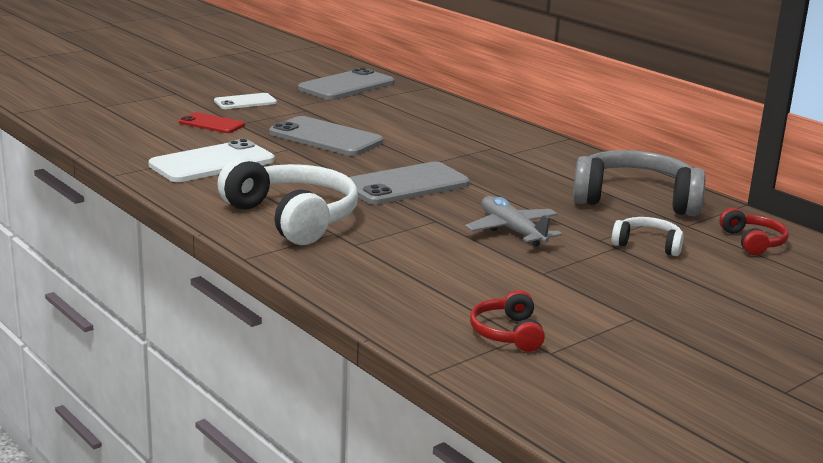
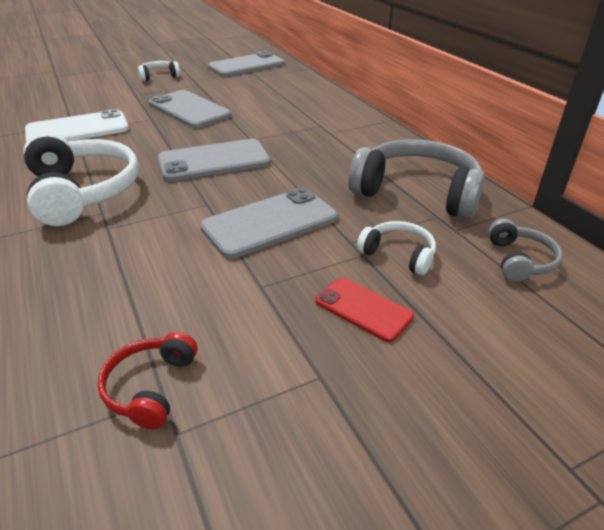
camera: 15 degrees right, 15 degrees up
(211, 124) = (115, 94): red phone -> red phone (363, 309)
(245, 102) = (159, 76): white phone -> white headphones
(512, 230) = (270, 223): grey plane -> grey phone
(753, 242) = (519, 260): red headphones -> grey headphones

